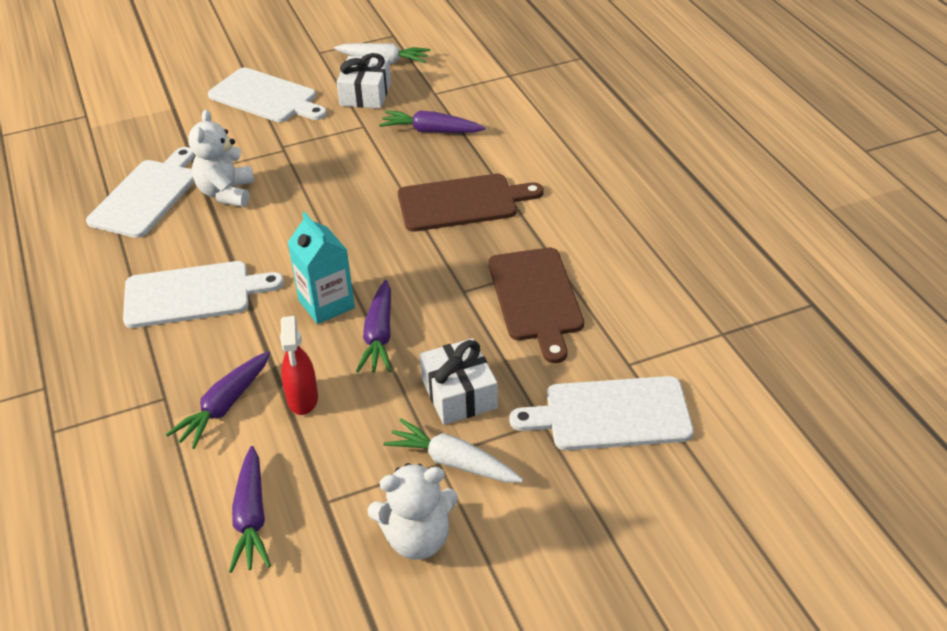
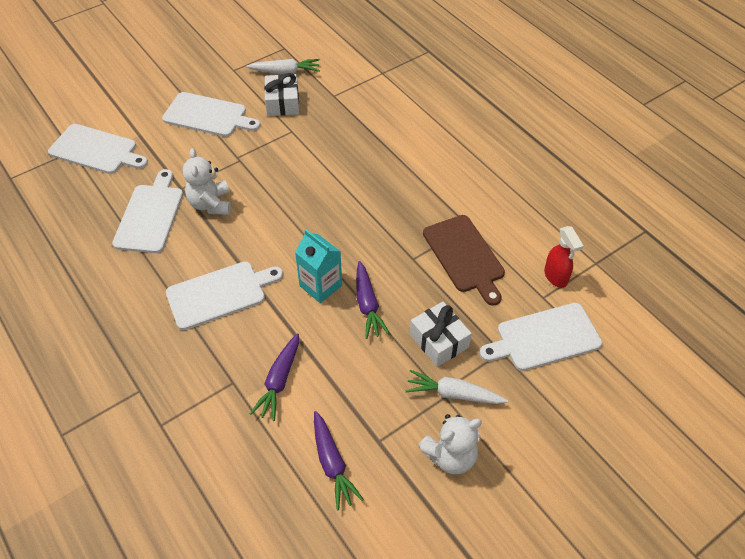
camera: 15 degrees left, 10 degrees up
(114, 118) = (96, 150): none -> white cutting board
(303, 399) = (333, 365): red spray bottle -> red spray bottle (556, 277)
(431, 131) = (343, 129): purple carrot -> none
(462, 203) = (387, 186): brown cutting board -> none

